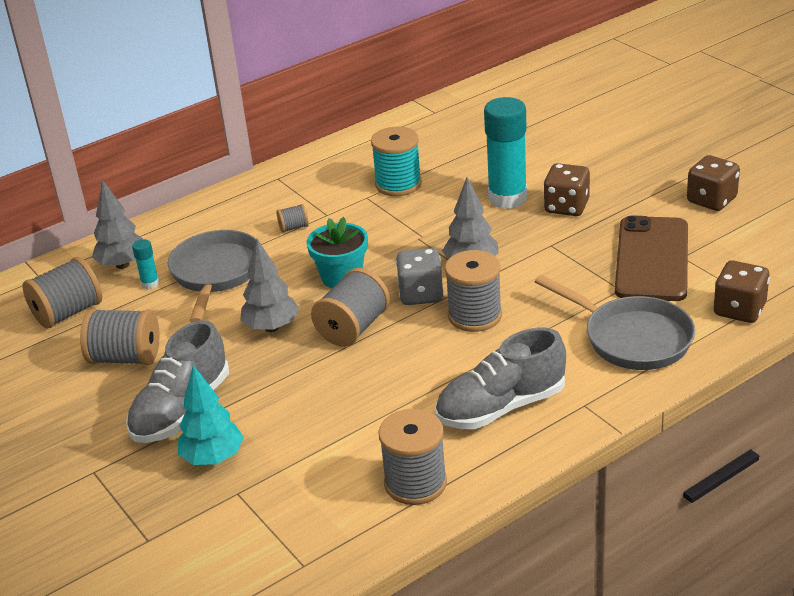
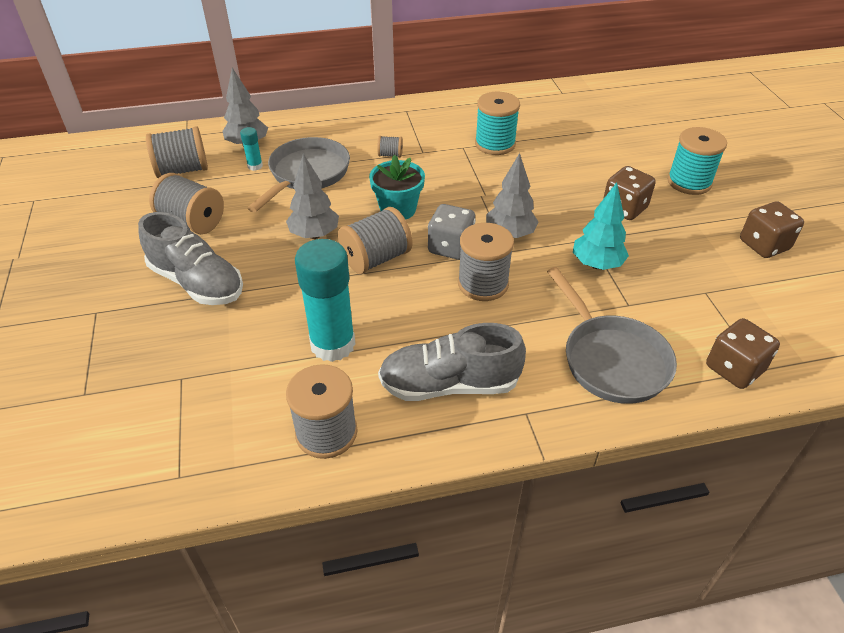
camera: 20 degrees right, 10 degrees up
(181, 410) = (197, 282): grey shoe -> grey shoe turned 105 degrees counterclockwise
(213, 458) = (187, 337): turquoise tree -> turquoise tree (596, 264)
(507, 198) = (577, 184): turquoise glue stick -> turquoise glue stick (333, 344)
(613, 164) = (689, 182): none -> turquoise spool
(652, 259) = (675, 285): brown phone -> none

